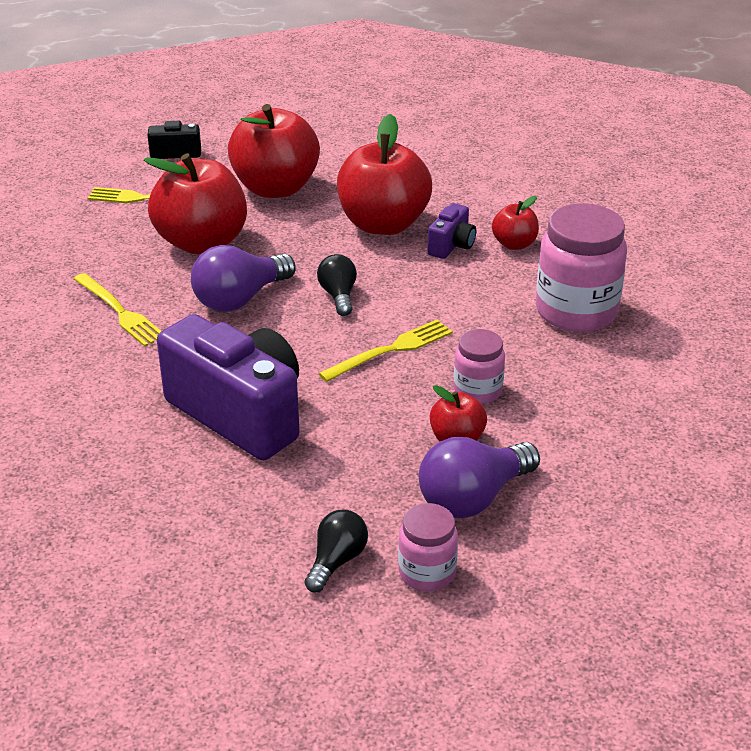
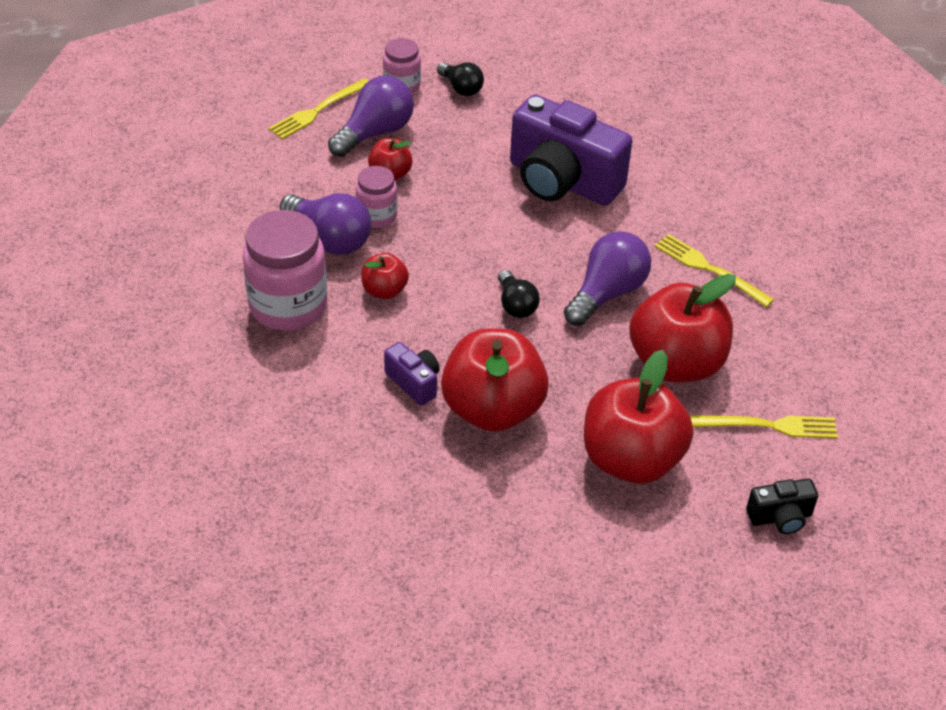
camera: 170 degrees right, 10 degrees up
(336, 561) = (461, 88): black light bulb -> black light bulb turned 60 degrees counterclockwise
(391, 350) = (455, 249): yellow fork -> yellow fork (317, 110)
(452, 246) = (414, 382): purple camera -> purple camera turned 120 degrees clockwise
(514, 244) = (347, 391): red apple -> red apple (384, 290)
(534, 370) = (329, 239): none -> purple light bulb

